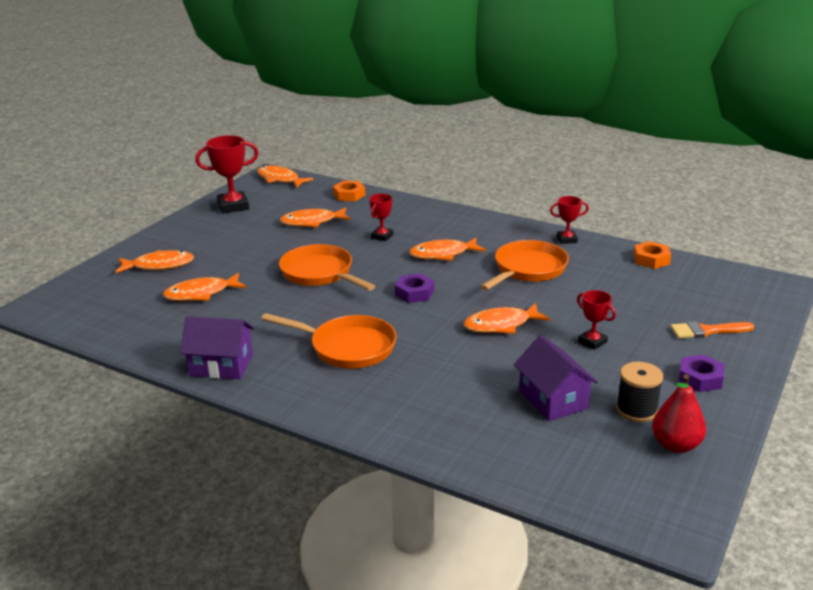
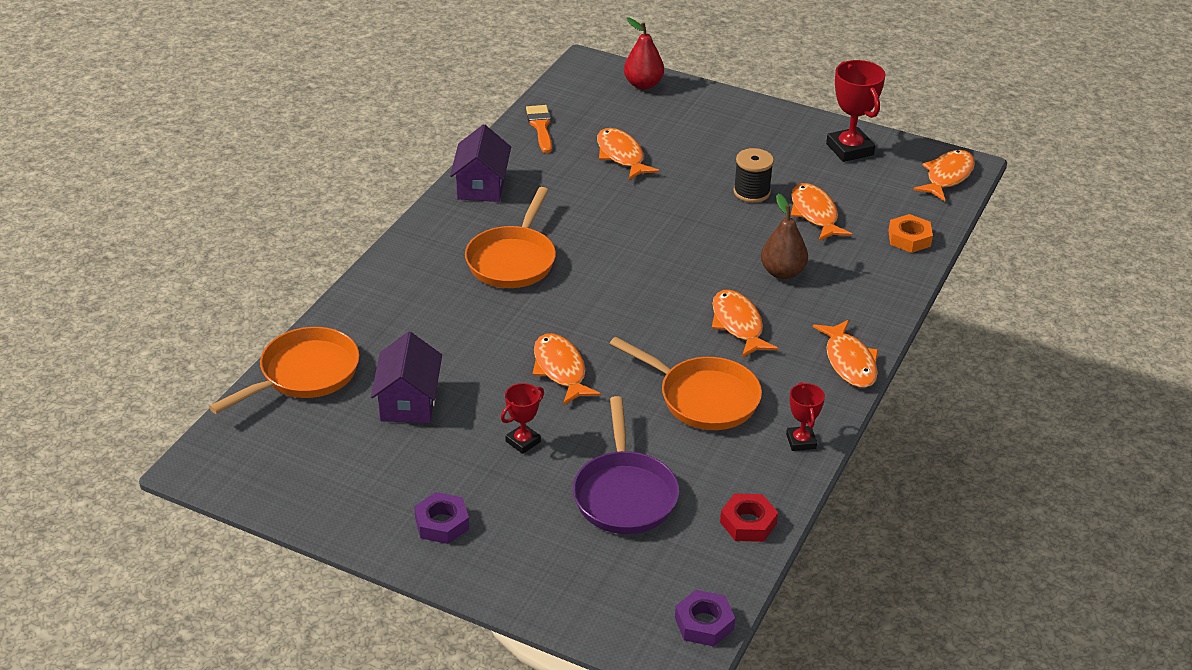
camera: 85 degrees right, 10 degrees up
(159, 265) = (683, 120): orange fish -> orange fish (849, 362)
(320, 273) = (675, 230): orange pan -> orange pan (304, 374)
(382, 236) = (782, 272): red trophy -> brown pear
(414, 293) = (633, 303): purple nut -> purple nut (704, 623)
(553, 399) = (408, 401): purple house -> purple house turned 60 degrees counterclockwise
(636, 410) = (385, 462): black spool -> black spool (751, 192)
(639, 301) = (624, 494): none -> purple pan
(651, 259) = (748, 523): orange nut -> red nut
(676, 445) = (321, 484): red pear -> red pear (643, 84)
(706, 331) = (549, 548): orange brush -> orange brush (540, 126)

